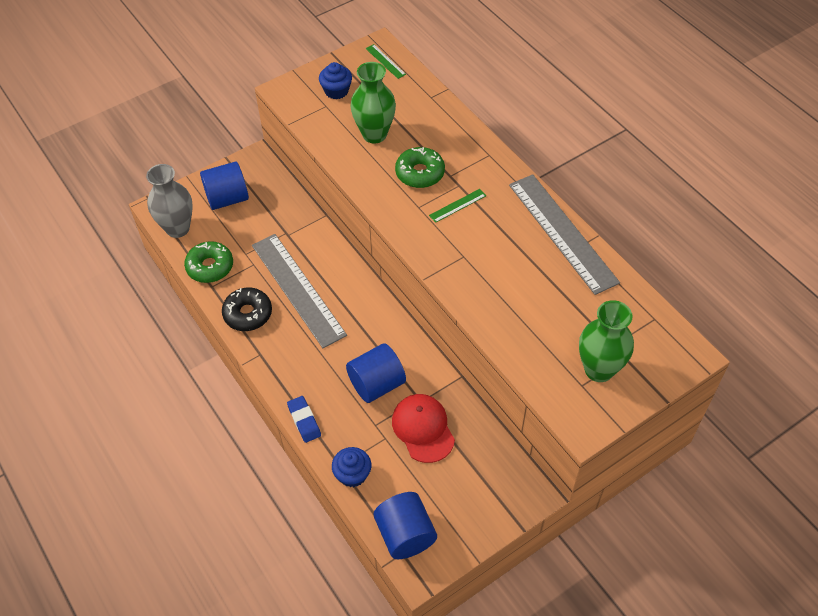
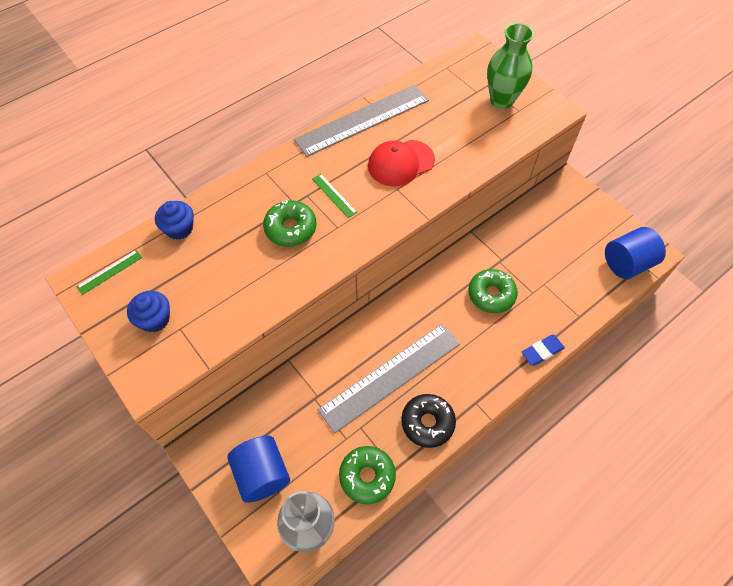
camera: 95 degrees left, 5 degrees up
(352, 474) = (585, 306): blue cupcake -> blue cupcake (179, 229)
(374, 134) = (231, 273): green vase -> none
(376, 384) = (491, 295): blue cylinder -> green donut
(423, 429) = (528, 256): red cap -> red cap (400, 163)

